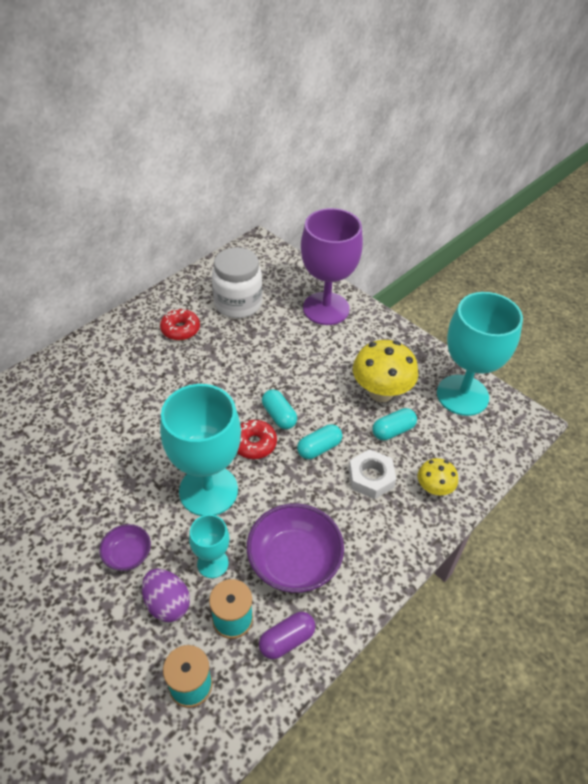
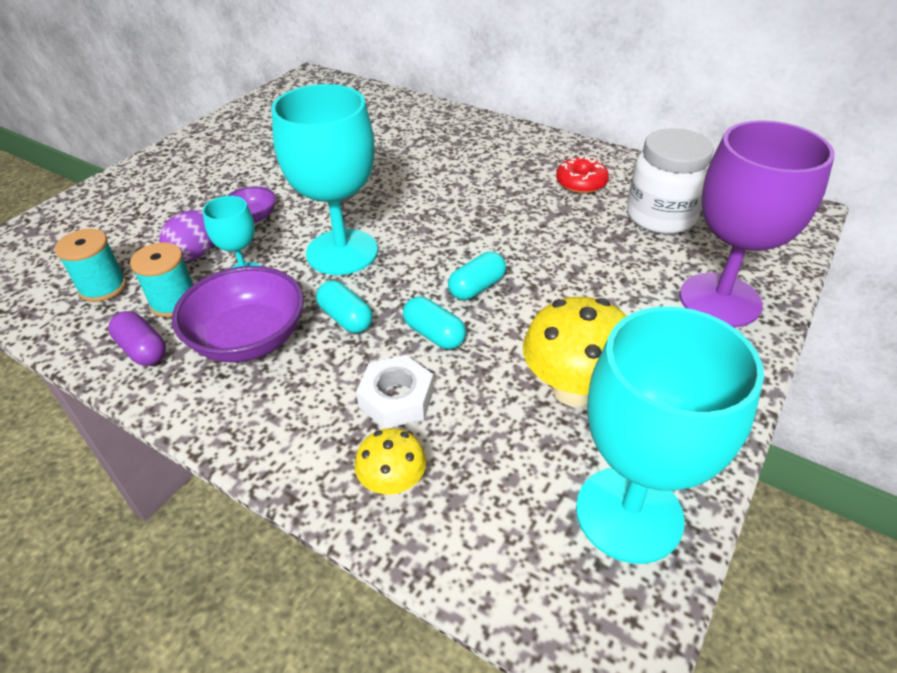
camera: 80 degrees right, 5 degrees down
(254, 444) = (422, 274): red donut -> none
(393, 430) = (498, 415): turquoise capsule -> turquoise capsule (346, 318)

